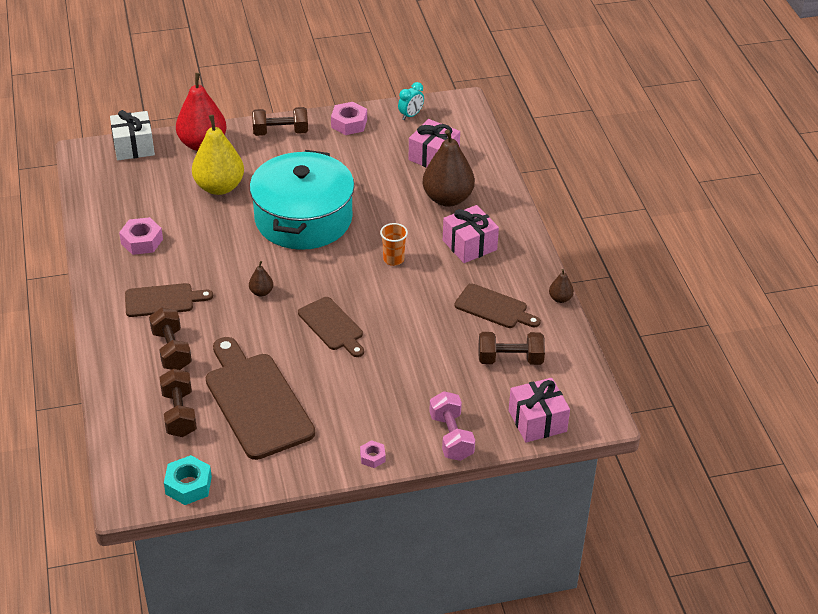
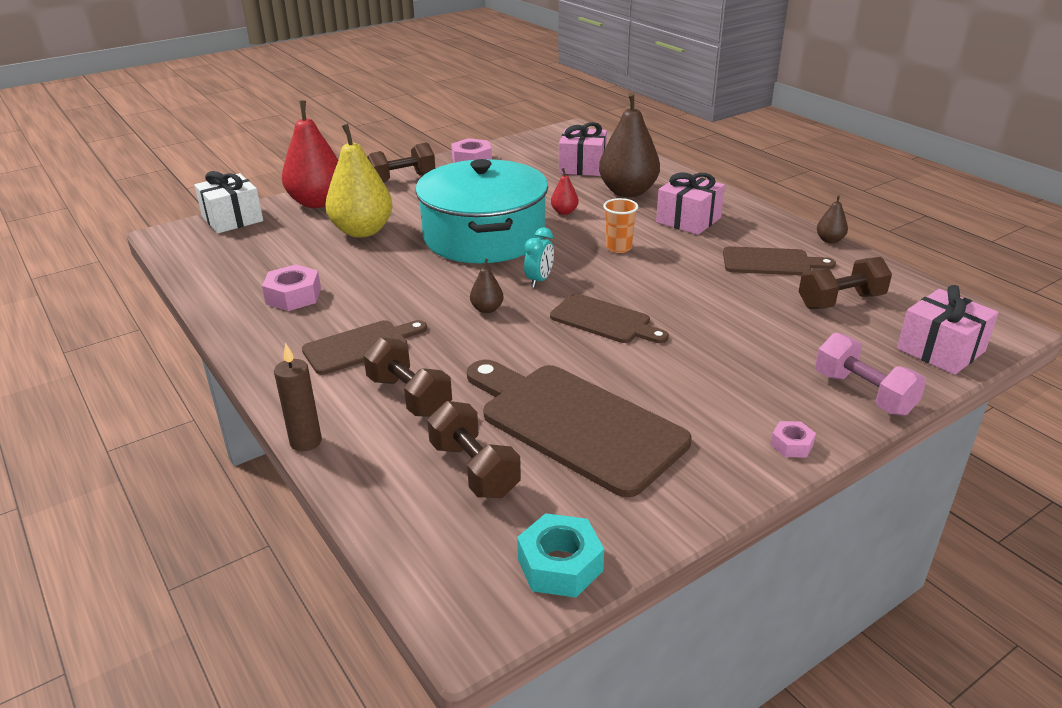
camera: 20 degrees left, 10 degrees down
(97, 365) = (306, 442): none -> brown candle
(381, 208) = (564, 212): none -> red pear
(410, 115) = (530, 145): turquoise clock -> turquoise clock (539, 280)

